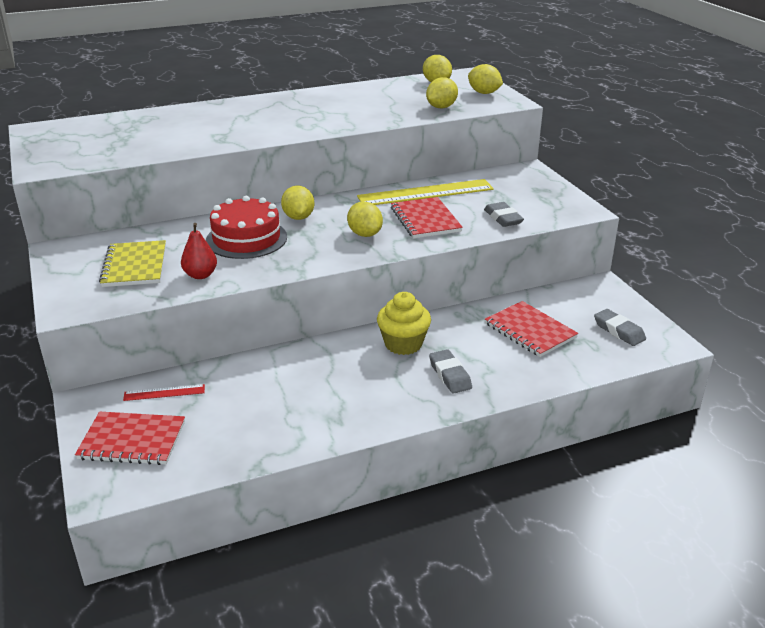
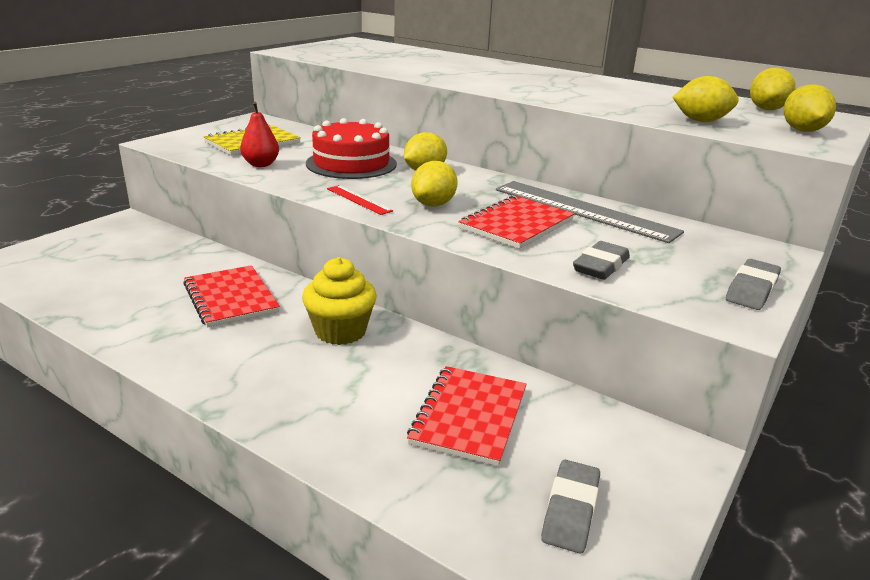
camera: 55 degrees right, 5 degrees down
(132, 440) = (74, 253): red notebook -> red notebook (231, 298)
(164, 392) = (154, 243): red ruler -> red ruler (359, 200)
(425, 193) = (583, 210): yellow ruler -> grey ruler
(450, 375) = (300, 381): grey eraser -> grey eraser (751, 290)

